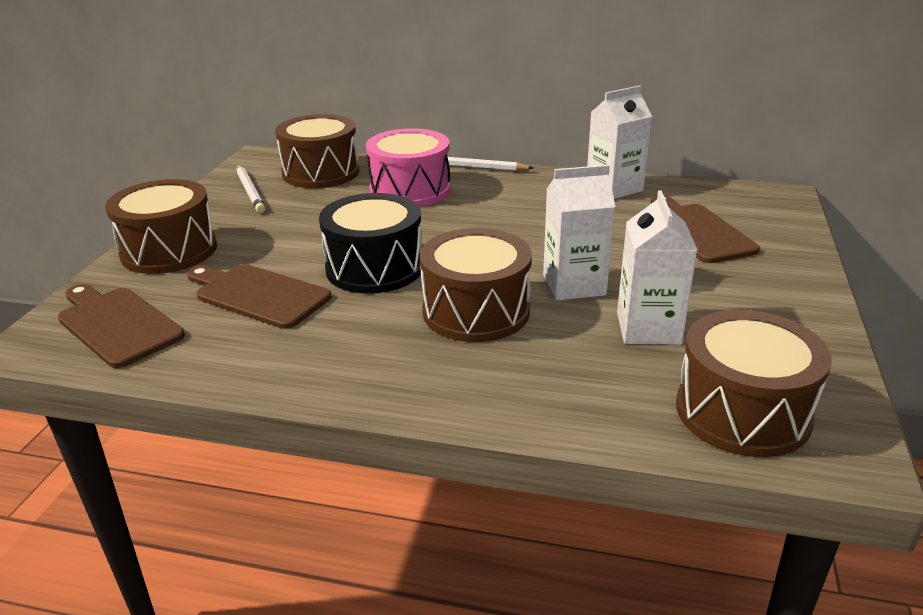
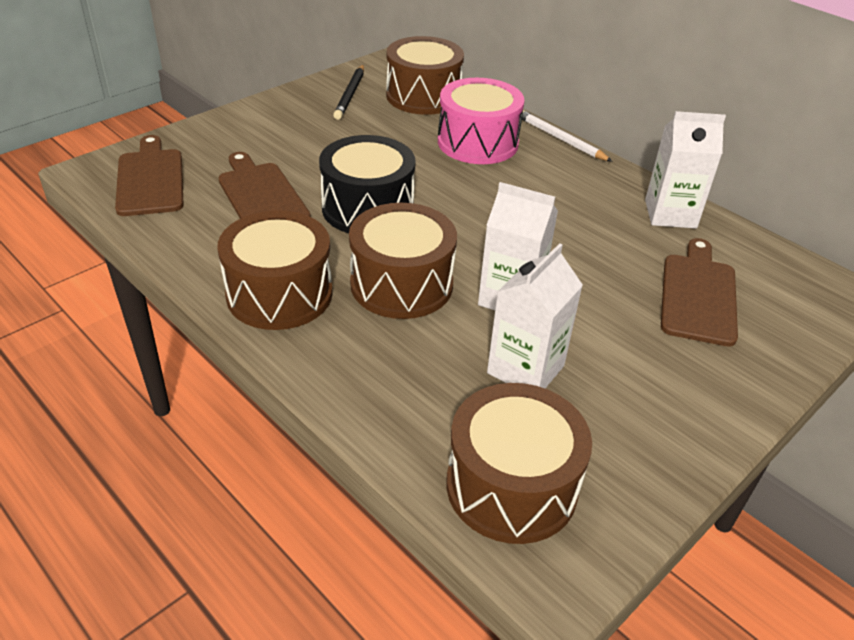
camera: 30 degrees right, 10 degrees up
(169, 250) = (241, 129): brown drum -> brown drum (279, 294)
(250, 191) = (350, 94): white pencil -> black pencil

